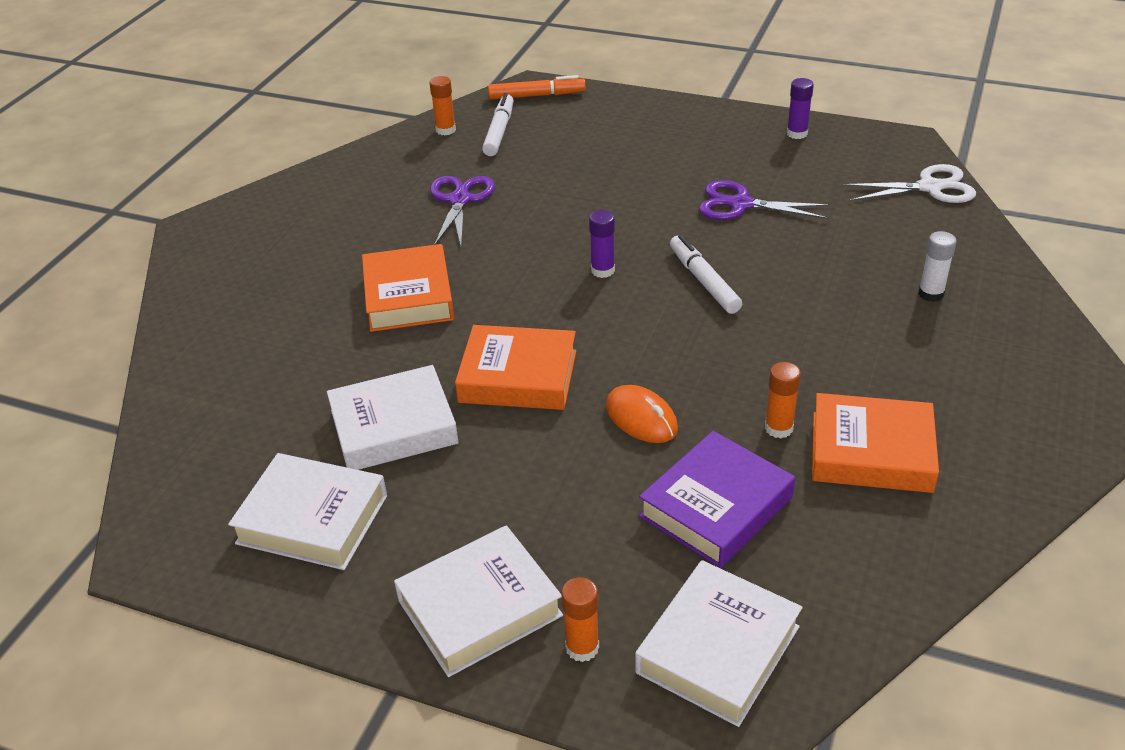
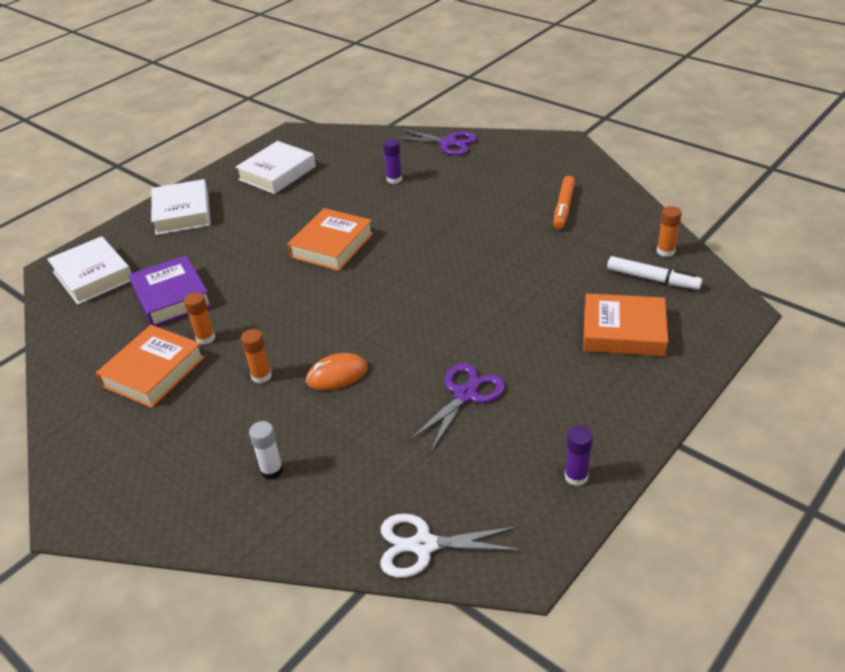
camera: 110 degrees right, 0 degrees up
(393, 427) = (323, 199): white book -> none
(408, 296) = (440, 214): orange book -> orange book (623, 331)
(460, 200) = (548, 246): purple scissors -> purple scissors (448, 143)
(536, 96) = (718, 310): orange marker -> orange marker (563, 208)
(582, 647) = (134, 237): orange glue stick -> orange glue stick (261, 376)
(602, 270) = (417, 298): purple glue stick -> purple glue stick (394, 179)
(641, 418) = (260, 285): orange mouse -> orange mouse (337, 375)
(704, 281) = (373, 345): white marker -> none
(930, 187) = (423, 545): white scissors -> white scissors turned 75 degrees clockwise

